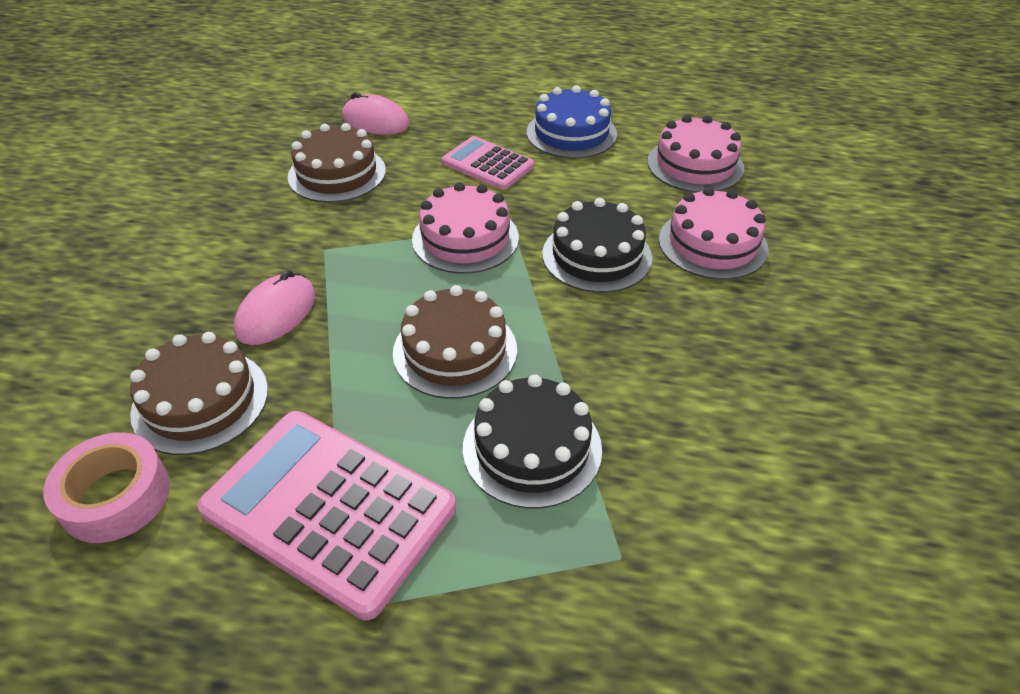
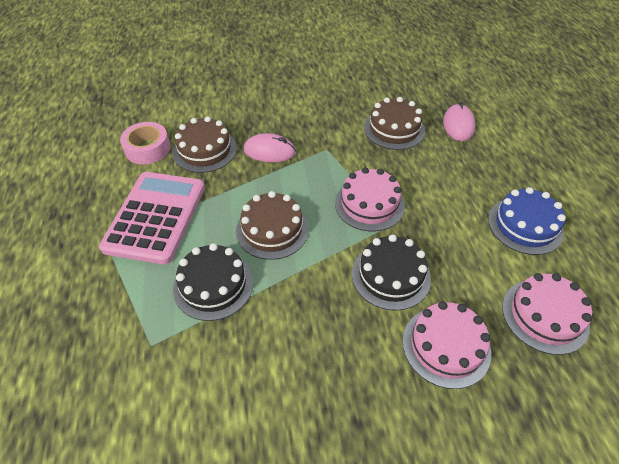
camera: 70 degrees right, 5 degrees up
(488, 164) = (452, 191): pink calculator -> none

